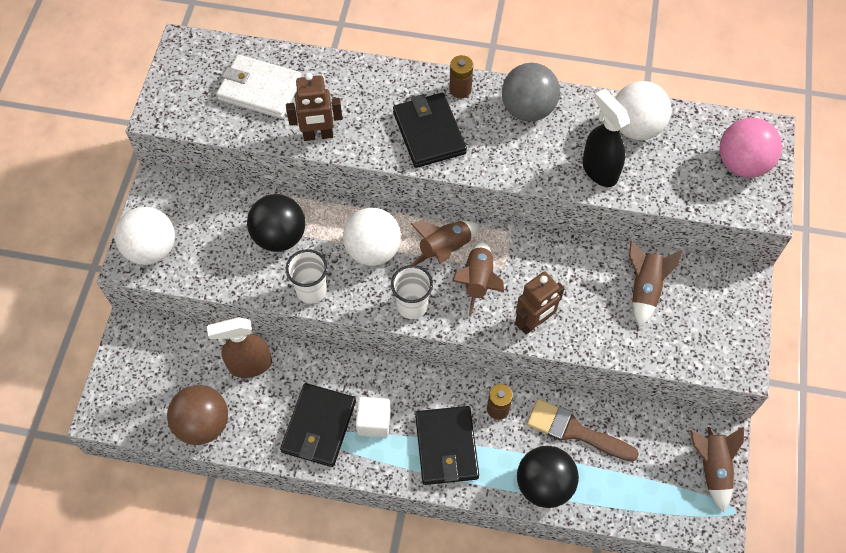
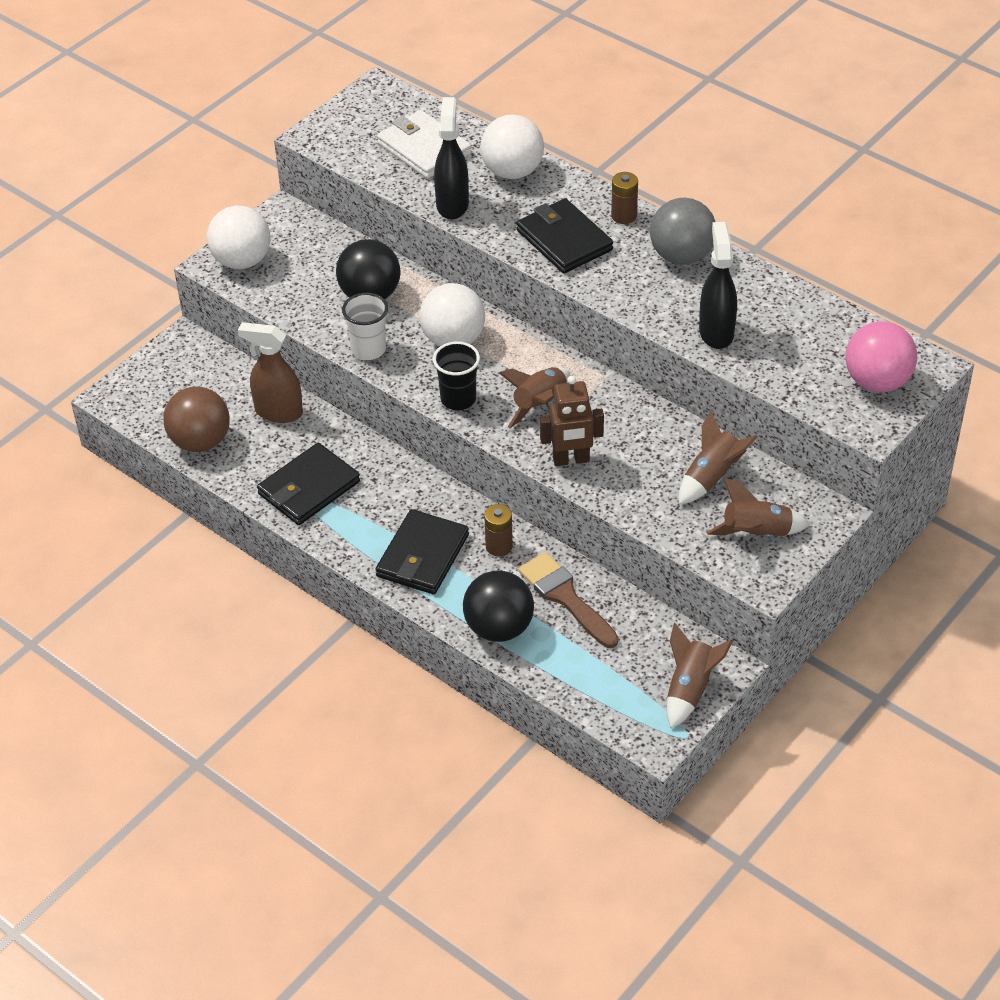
camera: 30 degrees right, 15 degrees down
(318, 135) = (452, 204): brown robot -> black spray bottle
(374, 422) = (365, 506): white cube -> none
(412, 306) = (458, 399): white cup -> black cup
(429, 132) = (564, 240): black wallet -> black wallet turned 45 degrees counterclockwise
(445, 249) = (527, 366): brown rocket -> brown rocket (756, 534)
(635, 127) = (785, 310): white ball -> white ball (512, 171)

